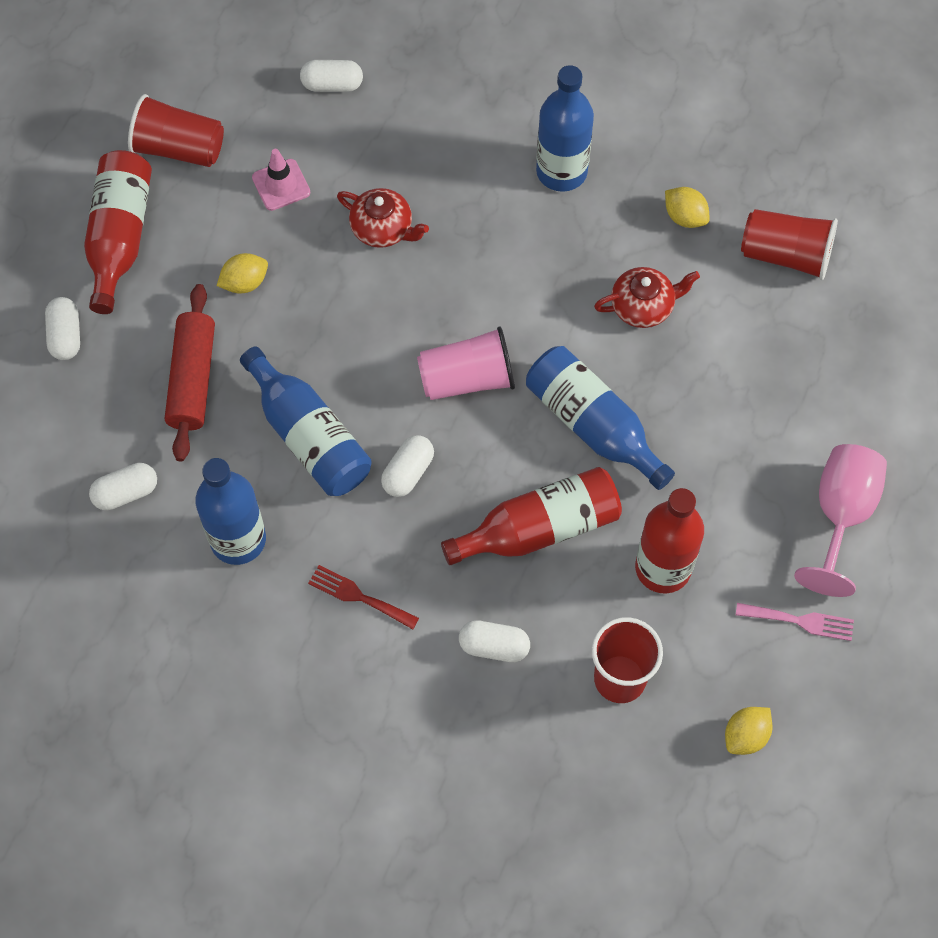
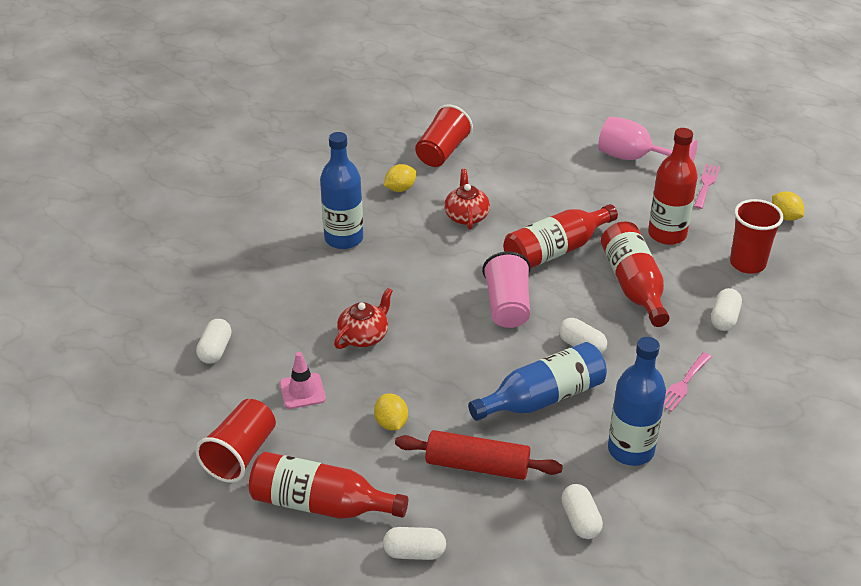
camera: 80 degrees left, 25 degrees down
(359, 596) = (683, 384): red fork -> pink fork
(593, 425) = (555, 250): blue bottle -> red bottle

